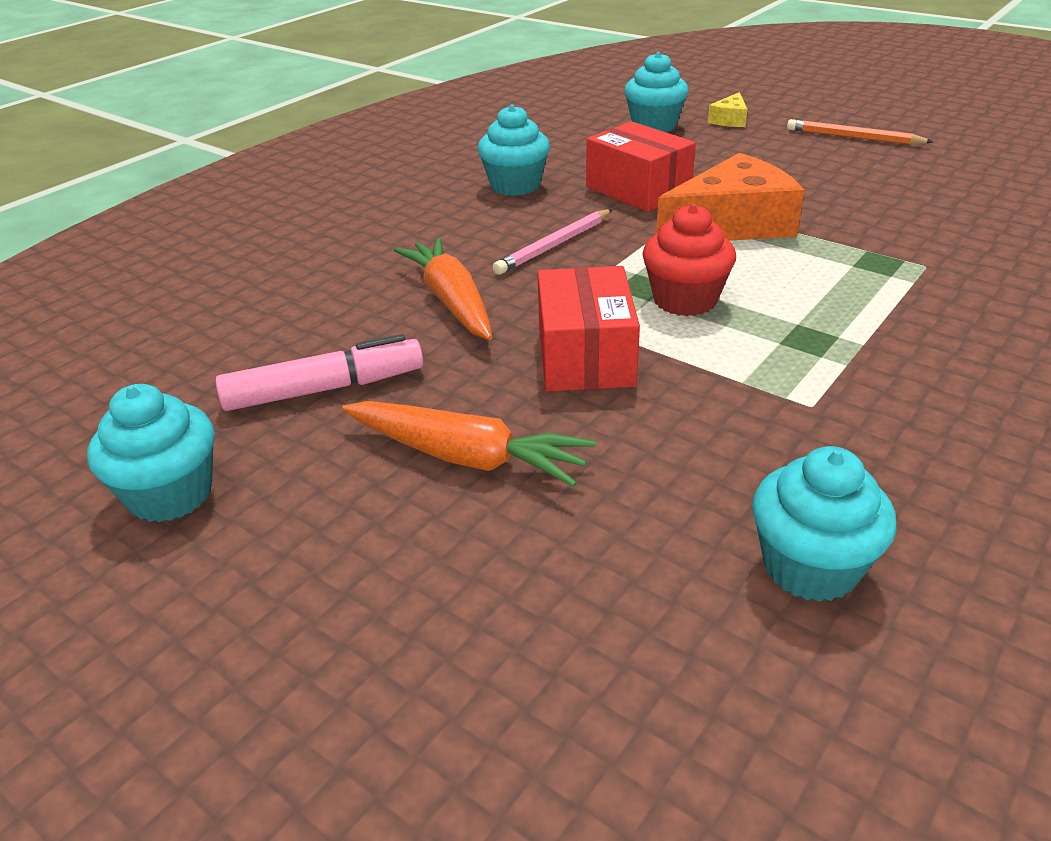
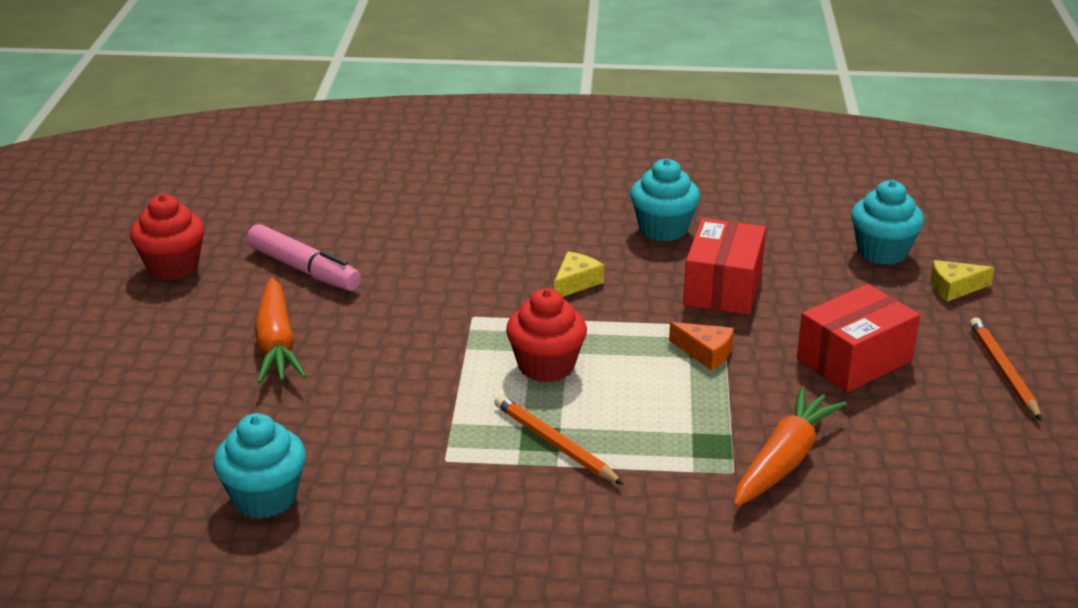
camera: 55 degrees right, 5 degrees down
(171, 494) = (173, 267): turquoise cupcake -> red cupcake
(451, 301) = (449, 271): orange carrot -> orange carrot (784, 460)
(554, 245) = (575, 282): pink pencil -> yellow cheese
(585, 356) = (426, 349): red box -> red box (854, 360)
(732, 224) = (705, 352): orange cheese -> orange cheese, size x0.46
(825, 334) = (554, 444): none -> orange pencil

